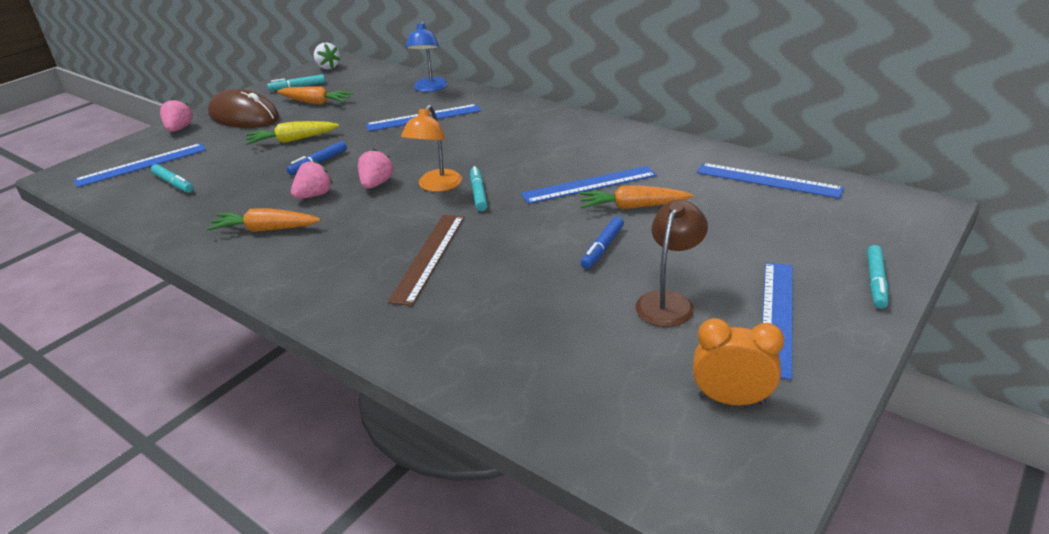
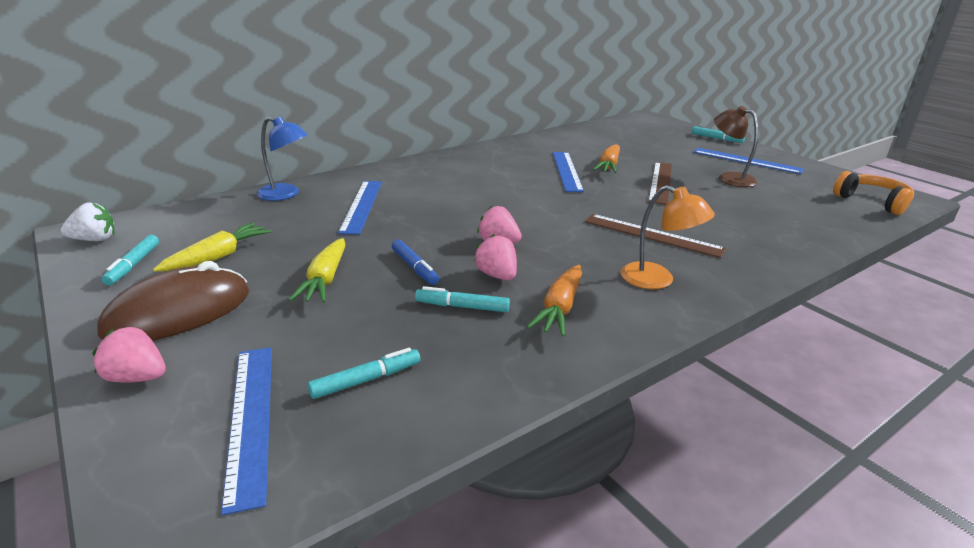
camera: 75 degrees left, 5 degrees down
(315, 102) = (218, 257): orange carrot -> yellow carrot
(436, 186) = (525, 218): orange lamp -> orange lamp (657, 280)
(478, 194) = (553, 205): turquoise marker -> turquoise marker (462, 307)
(602, 248) = (660, 182): blue marker -> brown ruler
(676, 454) = (872, 202): none -> orange headphones
(731, 400) = (823, 183): orange clock -> none
(768, 180) = (595, 133): blue ruler -> none

